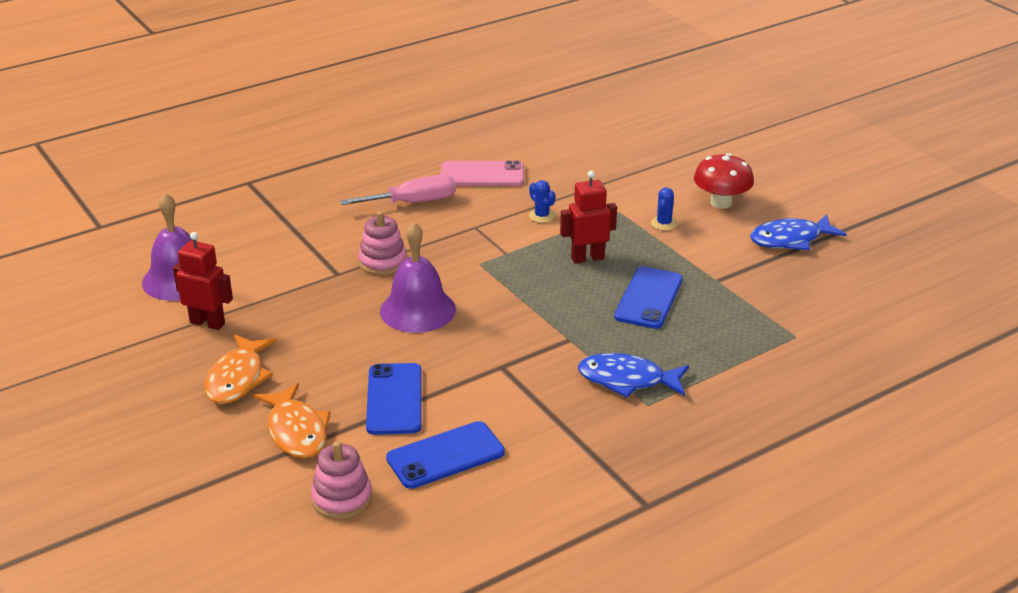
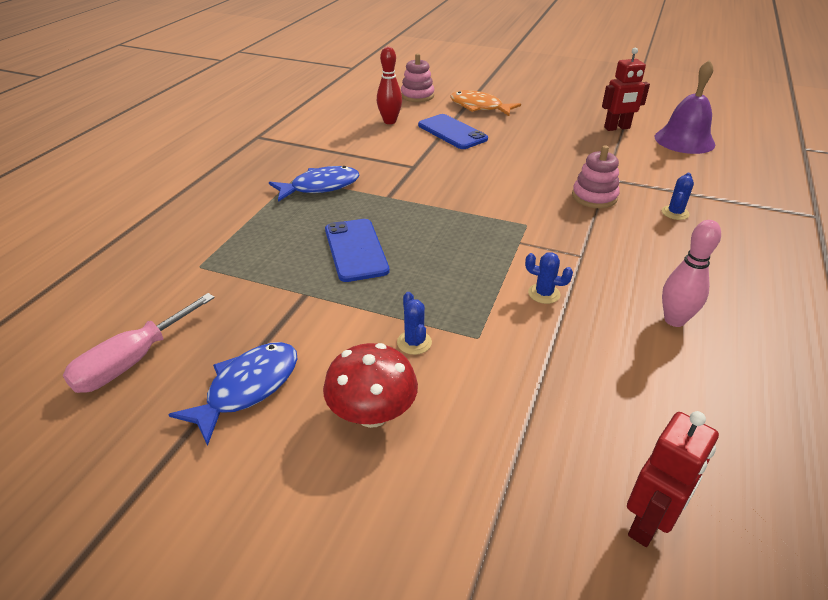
camera: 145 degrees right, 5 degrees up
(238, 378) = (548, 114): orange fish -> none
(345, 225) = (675, 213): none -> blue cactus
(413, 202) = (670, 256): pink screwdriver -> pink screwdriver (133, 361)
(417, 310) = (515, 177): purple bell -> none
(445, 456) = (389, 121): blue phone -> red bowling pin
(482, 174) = (674, 320): pink phone -> pink bowling pin
(587, 258) = (447, 266): red robot -> red robot (648, 523)

